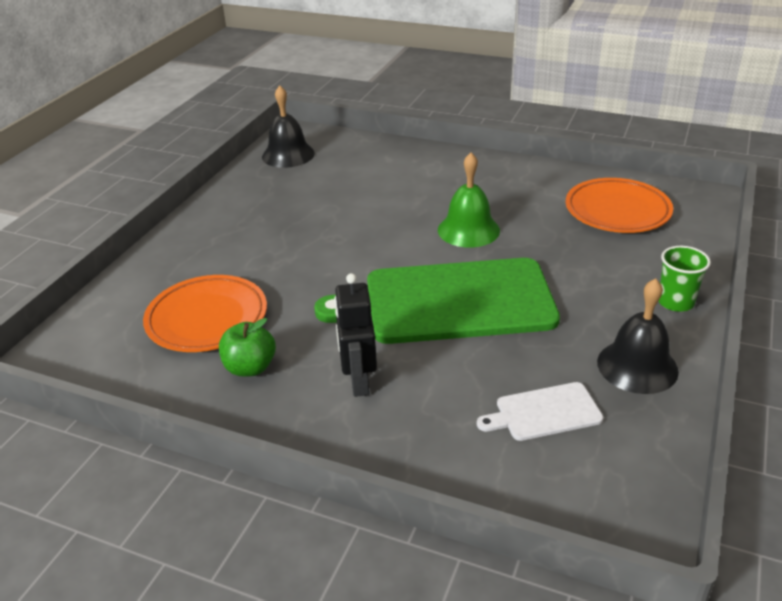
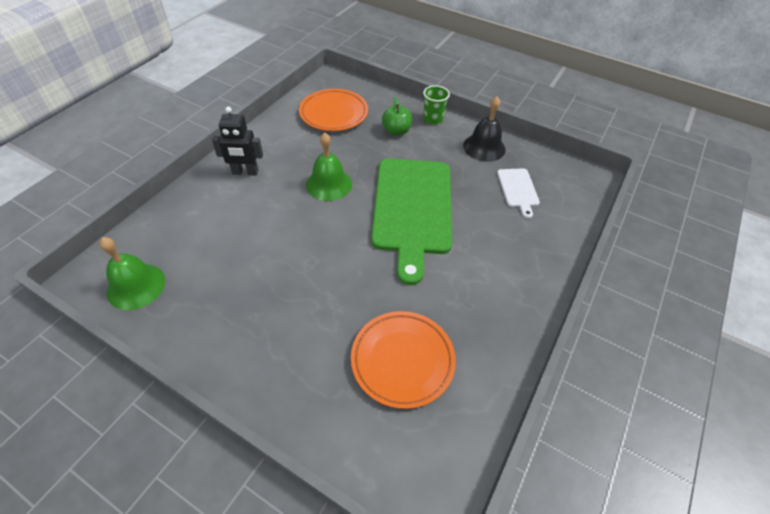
camera: 85 degrees left, 15 degrees up
(250, 368) = (468, 330): green apple -> green apple (396, 131)
(288, 155) = (136, 286): black bell -> green bell
(358, 381) = (487, 267): black robot -> black robot (245, 172)

